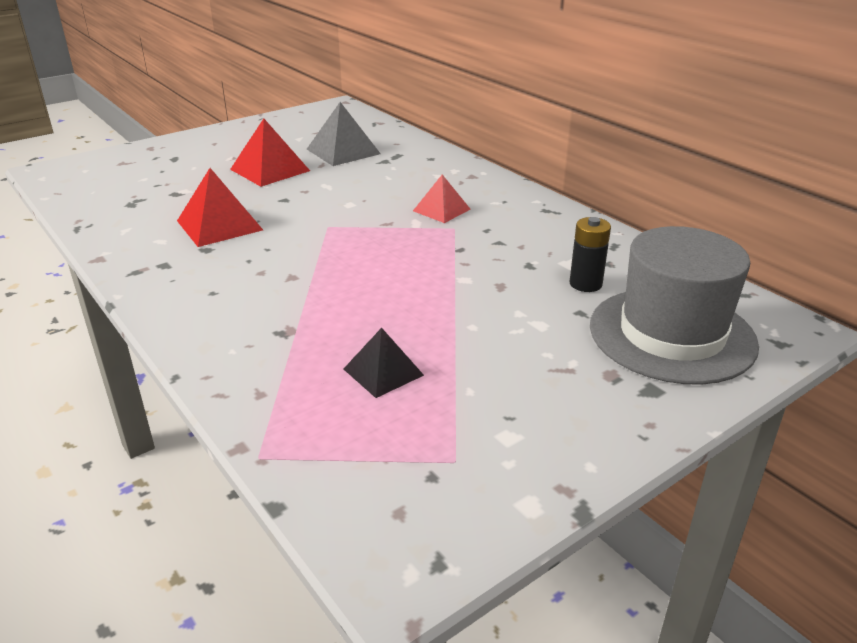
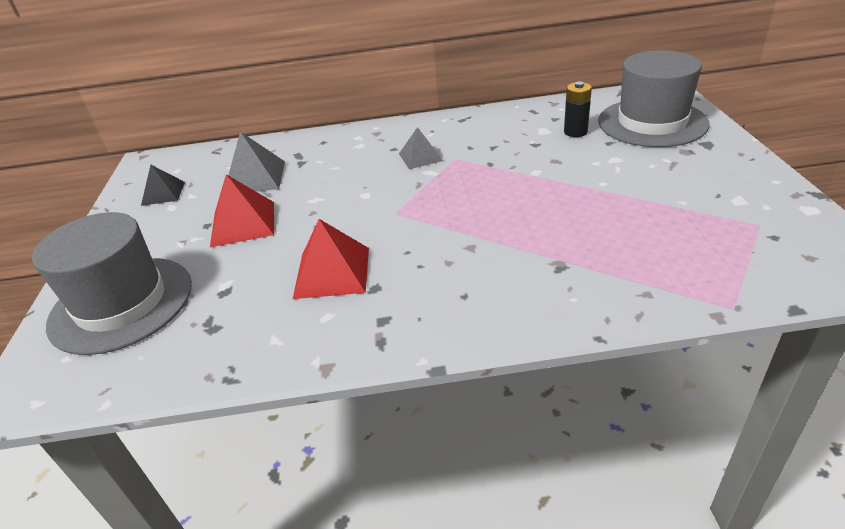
camera: 55 degrees left, 5 degrees up
(147, 165) = (121, 303): none -> grey hat
(383, 372) = (643, 230): black pyramid -> black pyramid (163, 193)
(441, 210) = (420, 157): red pyramid -> grey pyramid

